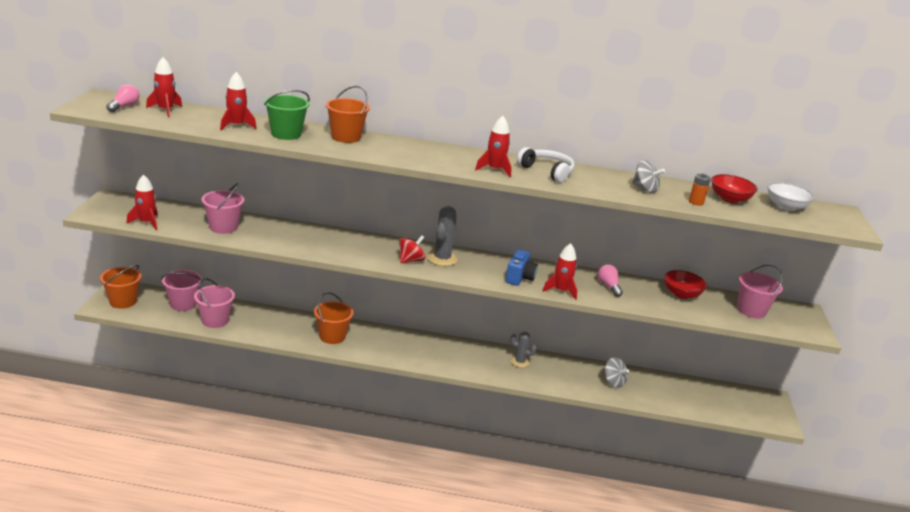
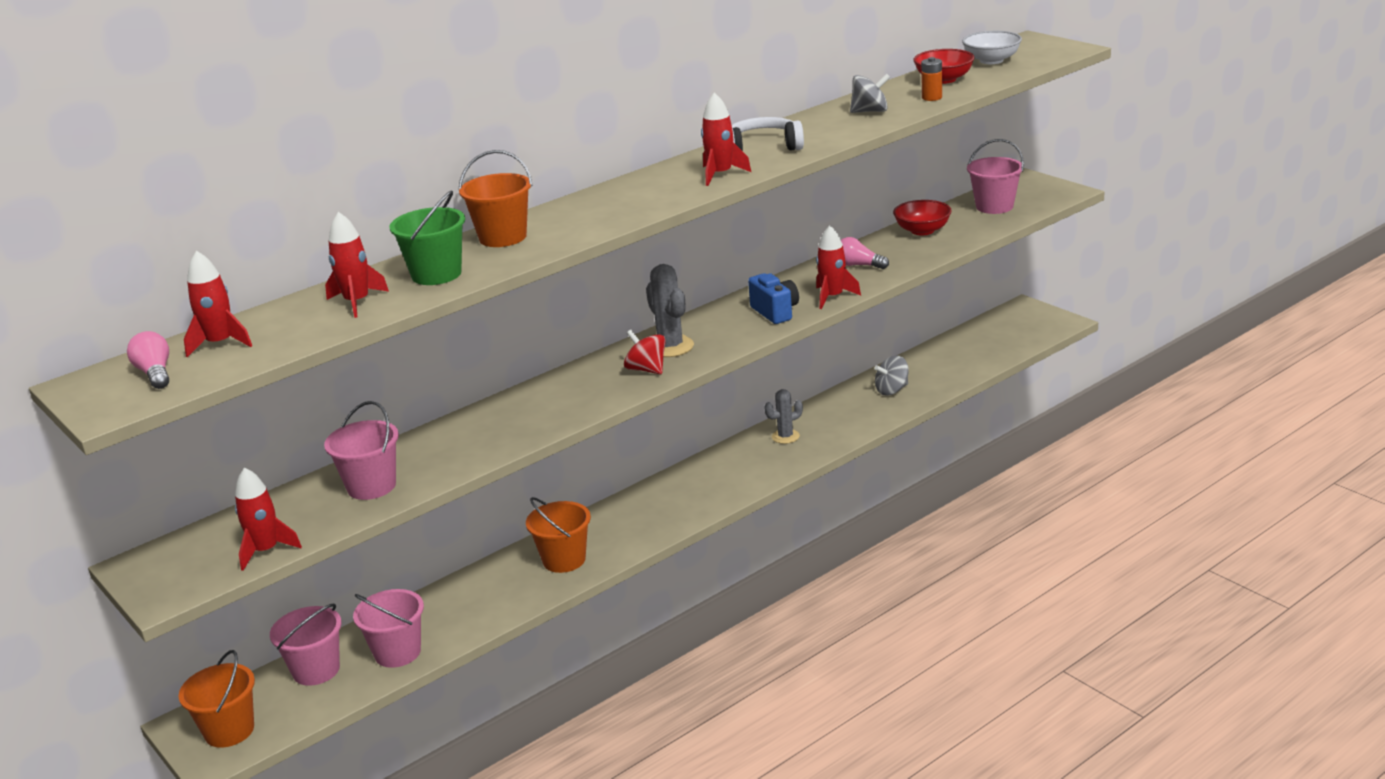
camera: 40 degrees left, 0 degrees up
(410, 260) = (646, 369): red spinning top -> red spinning top turned 45 degrees counterclockwise
(613, 382) = (892, 390): grey spinning top -> grey spinning top turned 150 degrees clockwise

